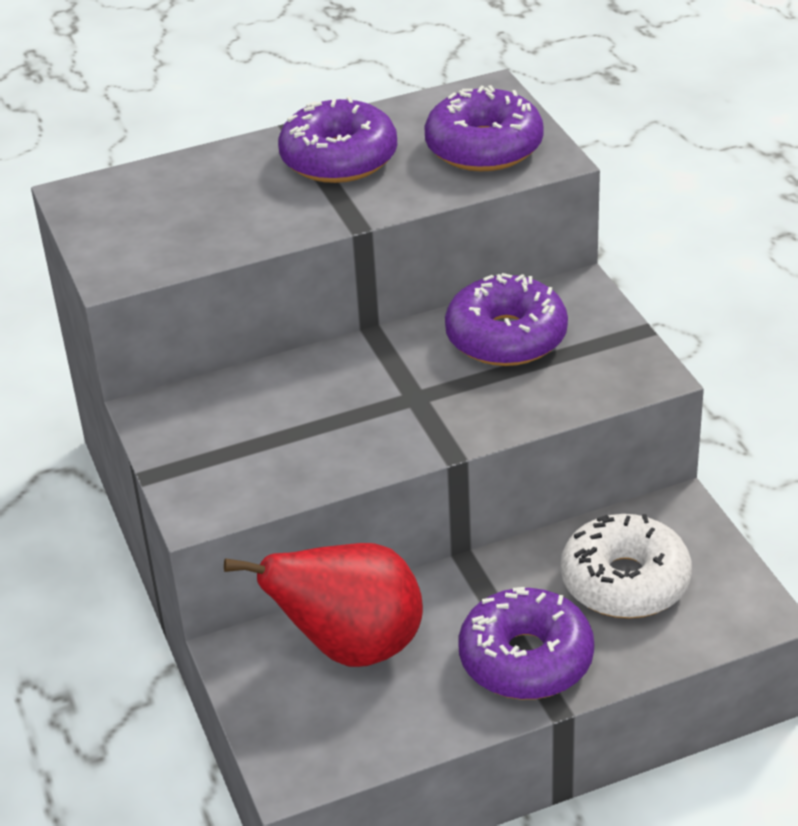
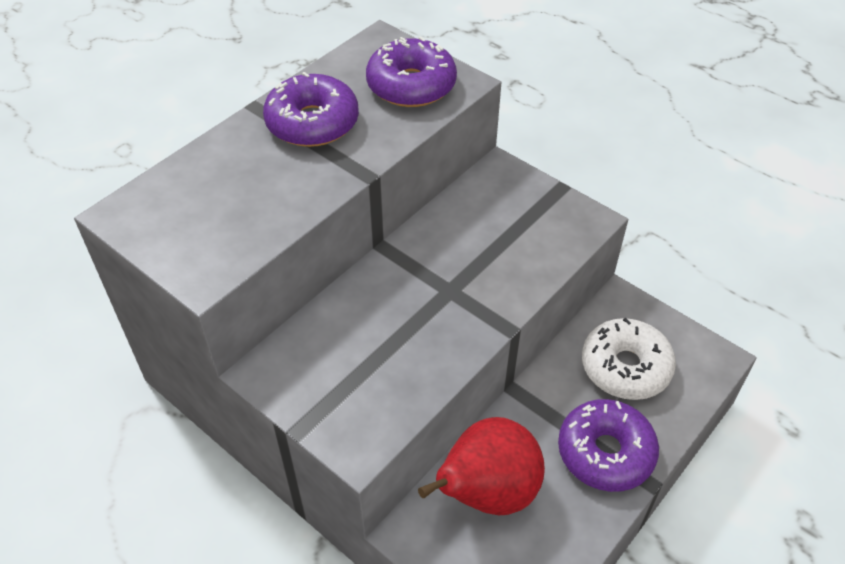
camera: 30 degrees left, 10 degrees up
(506, 337) = (478, 221): purple donut -> none

